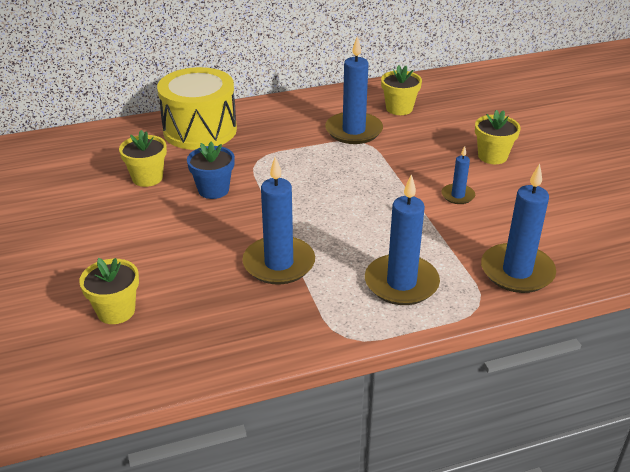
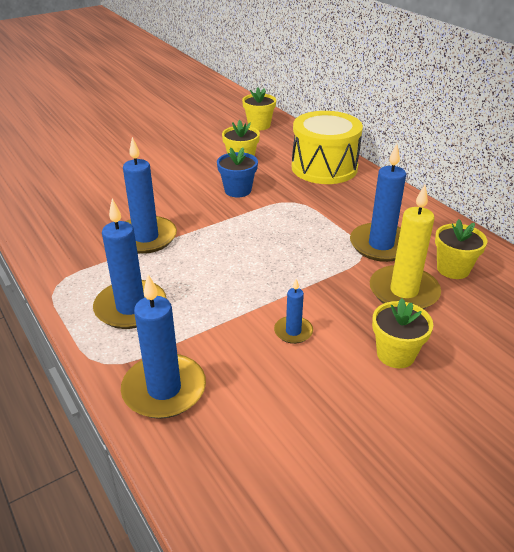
camera: 75 degrees right, 0 degrees up
(116, 311) = (81, 184): yellow flower pot -> yellow flower pot (259, 125)
(421, 136) = (403, 291): none -> yellow candle

